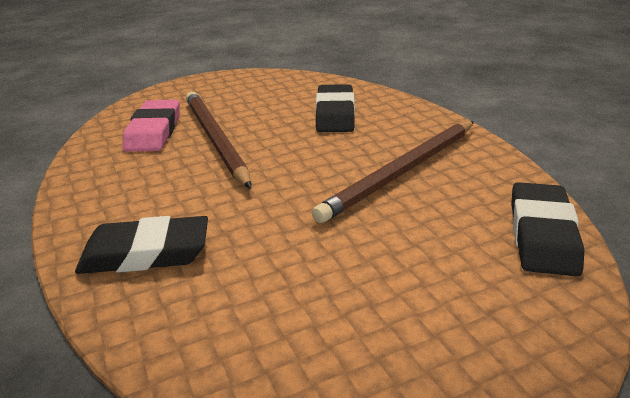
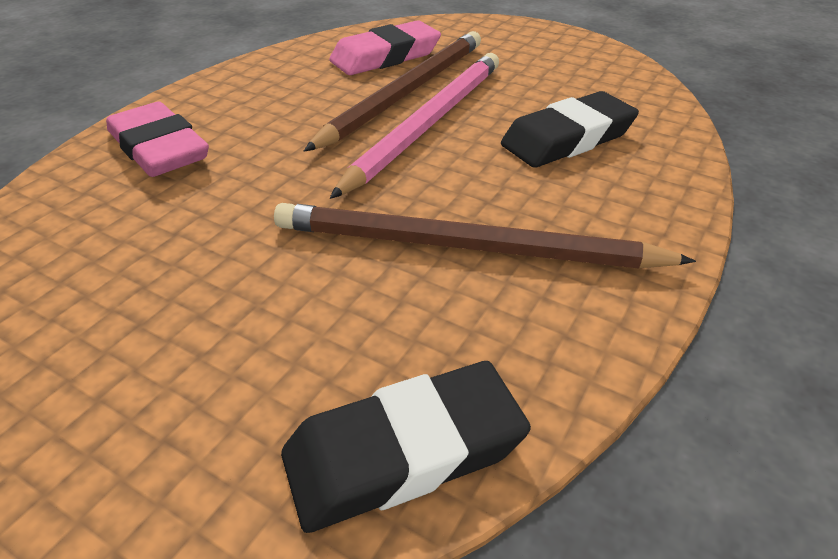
camera: 55 degrees right, 10 degrees up
(146, 253) = (159, 148): black eraser -> pink eraser
(264, 144) = (428, 123): none -> pink pencil

